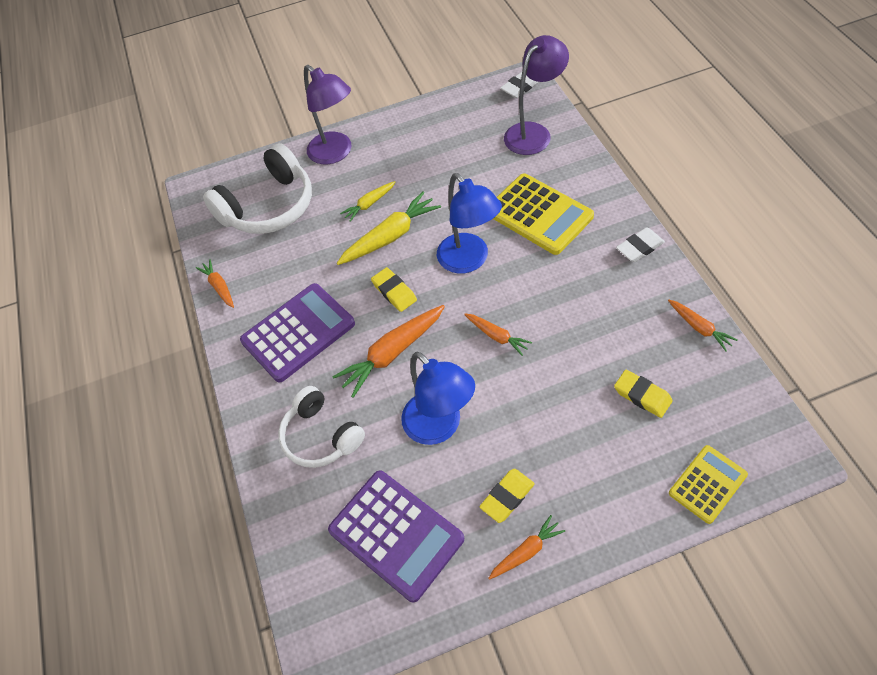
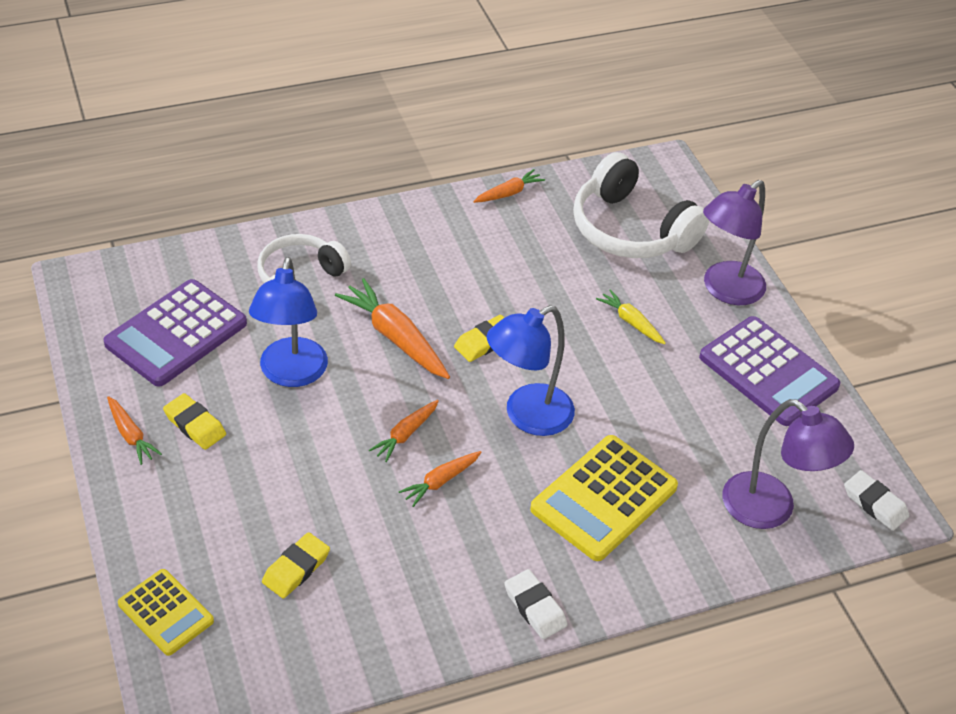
camera: 80 degrees right, 10 degrees down
(298, 332) = (436, 259): purple calculator -> purple calculator (768, 372)
(390, 236) = (574, 341): yellow carrot -> none
(440, 427) = (291, 374): blue lamp -> blue lamp turned 45 degrees counterclockwise
(699, 328) = (388, 651): orange carrot -> orange carrot (440, 481)

